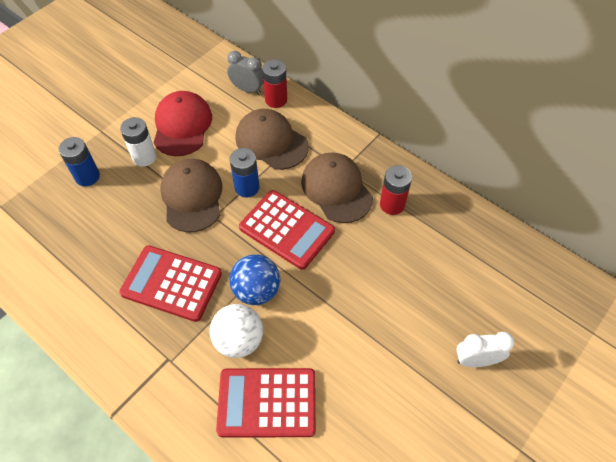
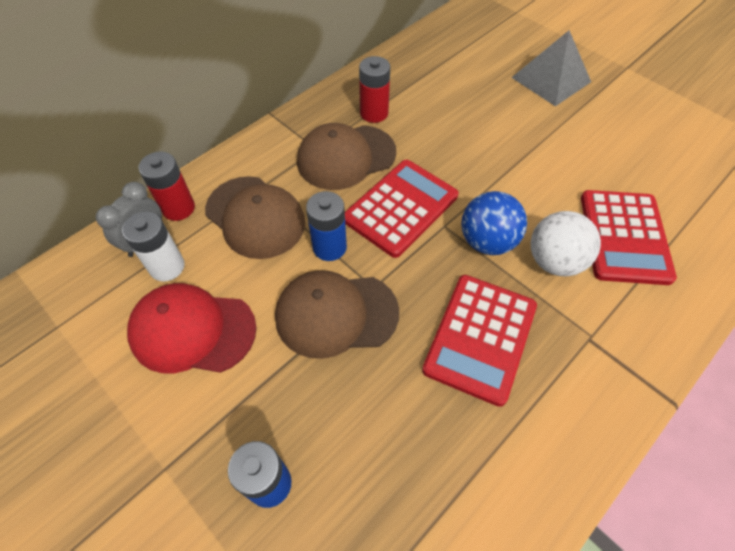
camera: 85 degrees left, 0 degrees up
(144, 157) = (245, 387): white battery -> white battery (167, 267)
(271, 142) = (255, 217): brown cap -> brown cap turned 90 degrees counterclockwise
(476, 360) = (551, 79): white clock -> grey pyramid

